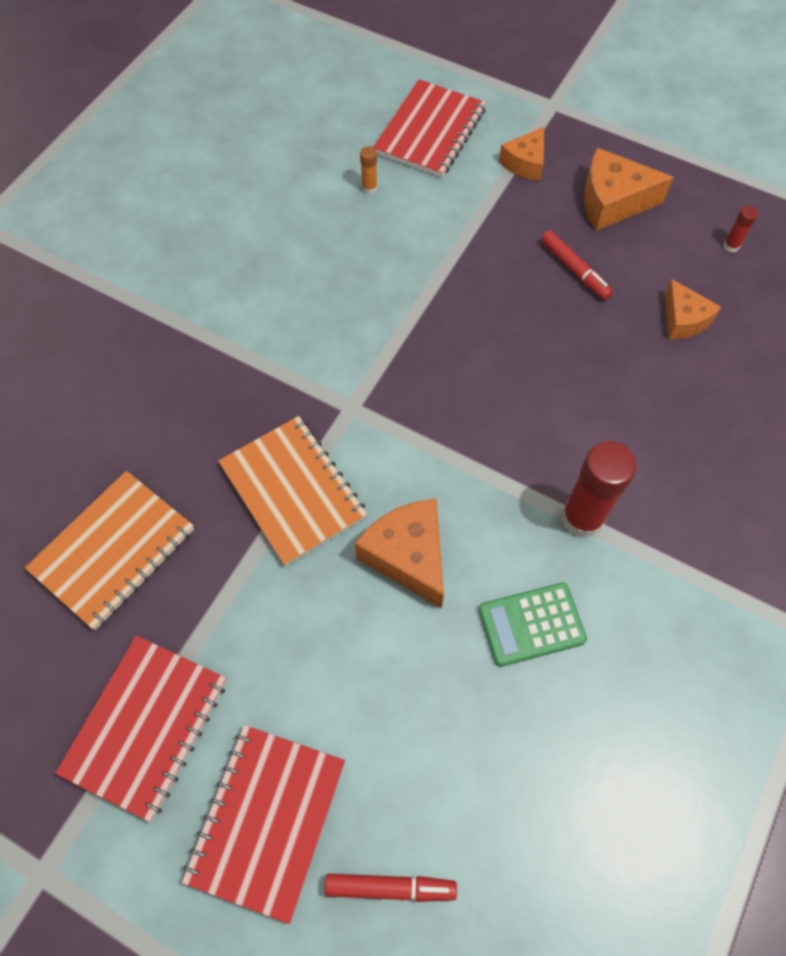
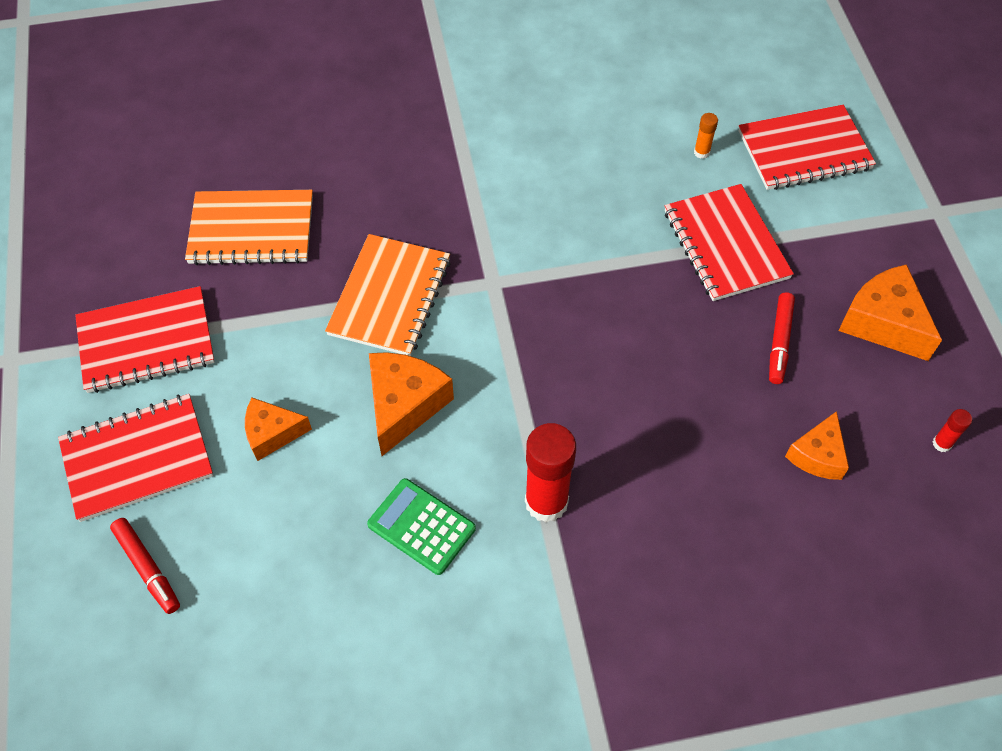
camera: 50 degrees right, 5 degrees down
(464, 237) = (726, 244): none -> red notebook
(525, 163) = (850, 234): orange cheese -> orange cheese (272, 433)

